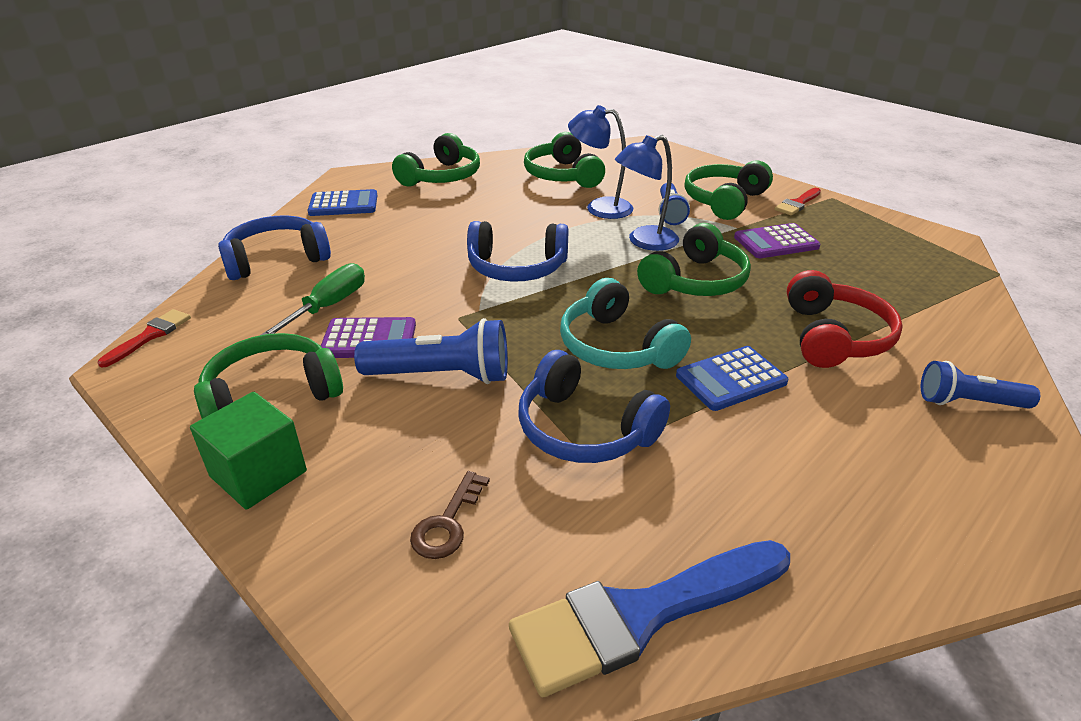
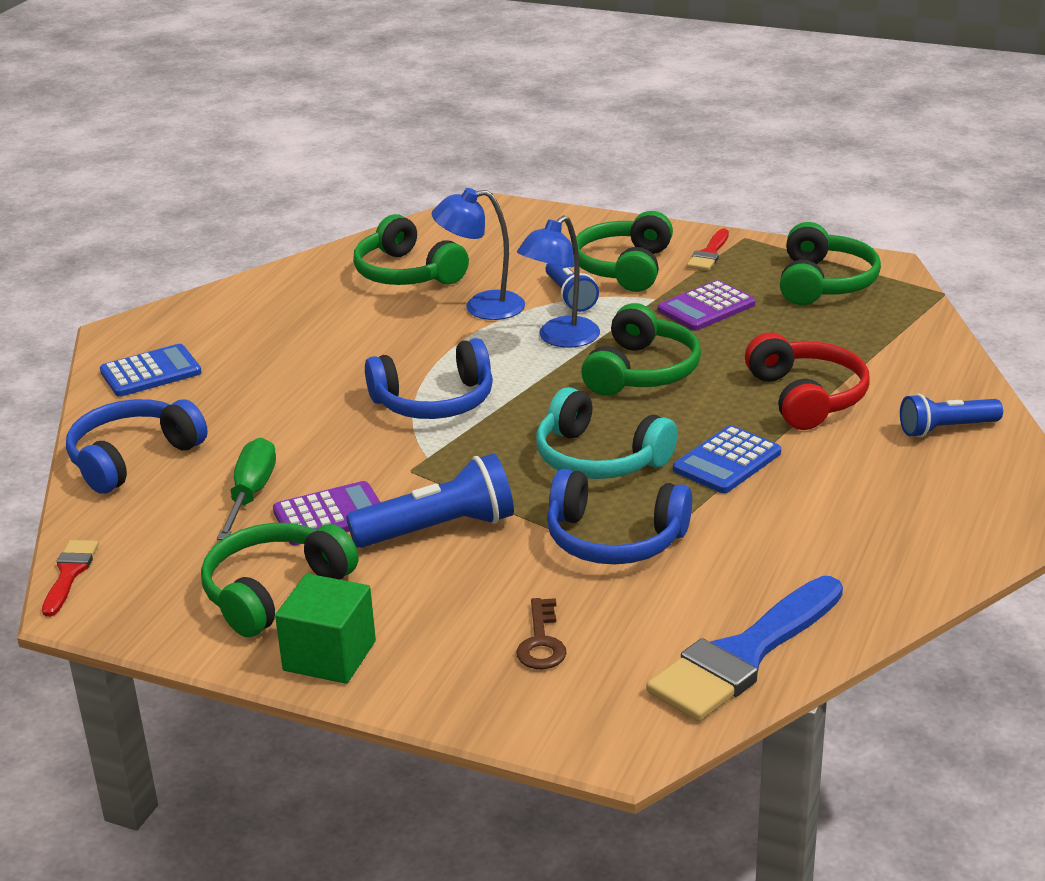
camera: 20 degrees left, 5 degrees down
(442, 177) = (249, 307): green headphones -> green headphones (824, 283)

